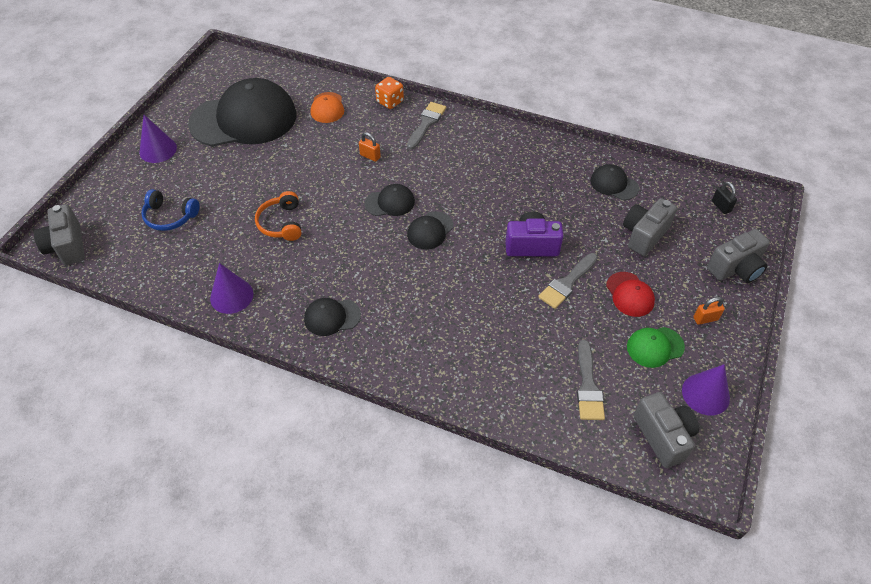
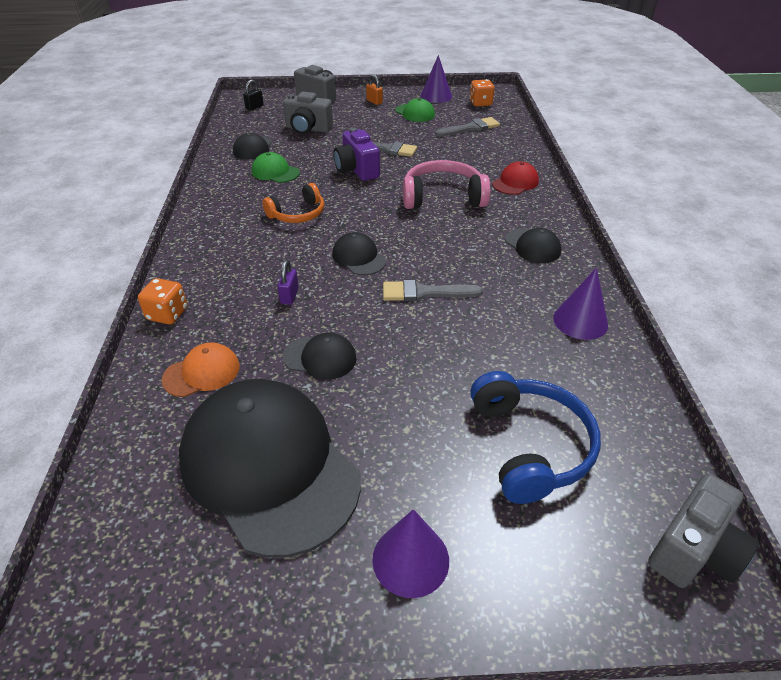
camera: 115 degrees left, 10 degrees down
(170, 217) = (530, 445): blue headphones -> blue headphones, size x1.52
(281, 223) = (451, 326): orange headphones -> orange headphones (298, 214)
(370, 156) = (289, 296): orange padlock -> purple padlock
(426, 123) = (205, 270): grey brush -> grey brush (424, 293)
(430, 230) = (379, 222): black cap -> black cap (320, 357)
(446, 290) = (443, 197): none -> pink headphones
(555, 188) = (275, 172): none -> green cap
(629, 294) = (375, 126): red cap -> red cap (515, 182)
(663, 436) = (480, 103): grey camera -> orange dice

